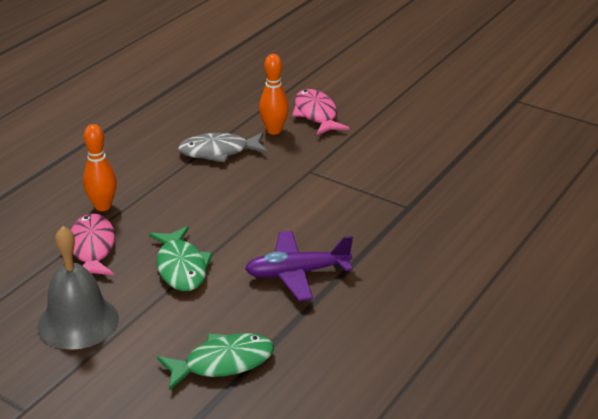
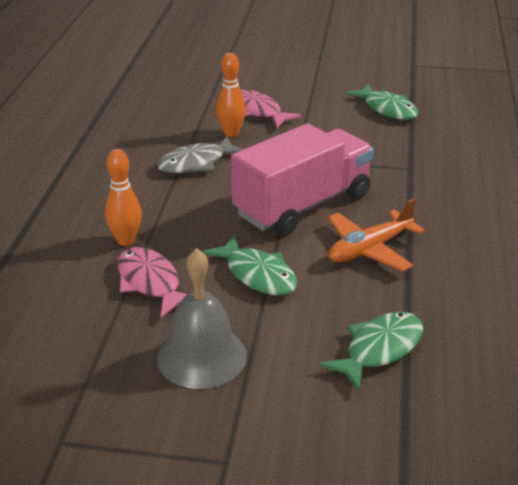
camera: 25 degrees left, 0 degrees up
(276, 216) = (303, 205): none -> pink truck
(297, 273) = (369, 249): purple plane -> orange plane
(443, 141) = (387, 109): none -> green fish

